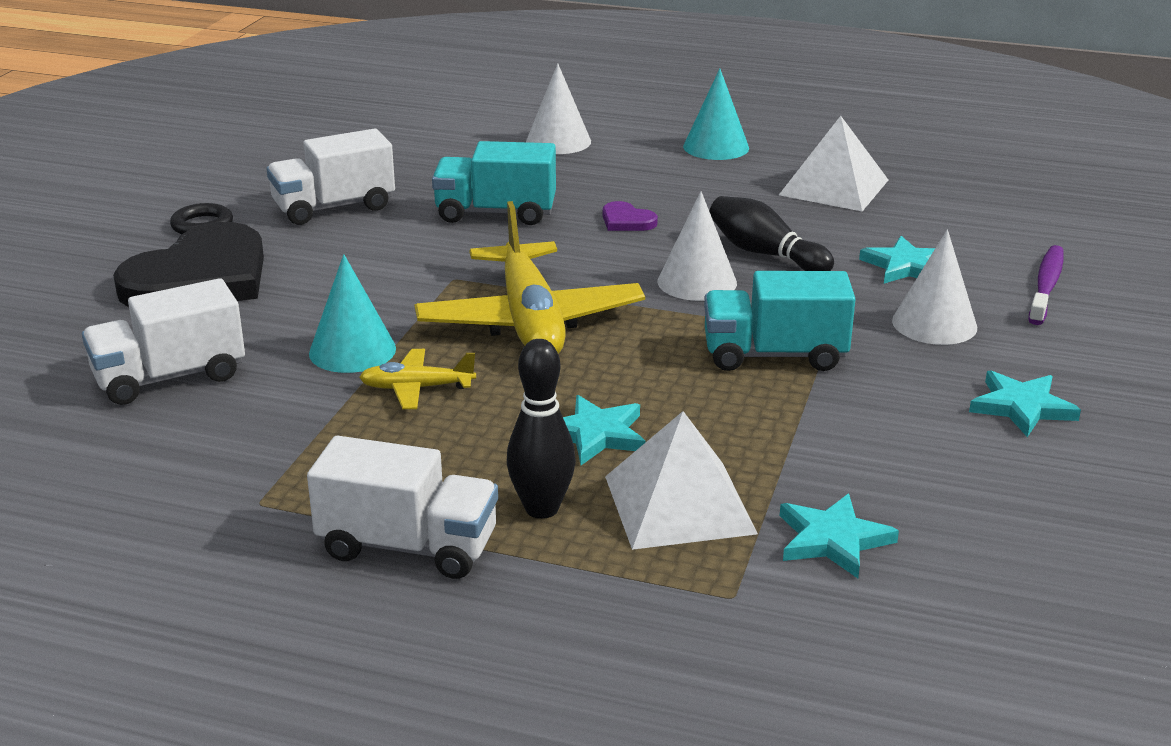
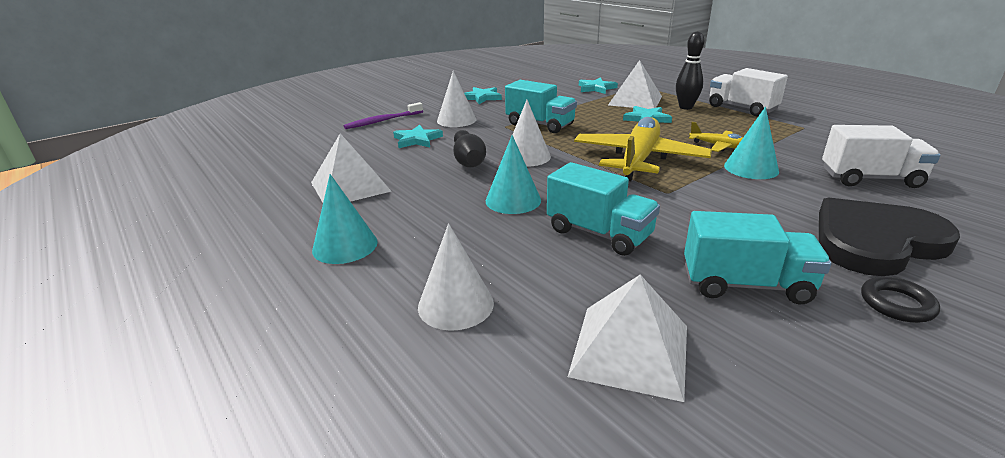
camera: 145 degrees left, 0 degrees up
(334, 207) = (745, 284): white truck -> turquoise truck
(408, 152) = (630, 350): none -> white pyramid
(626, 221) = (513, 200): purple heart -> turquoise cone

